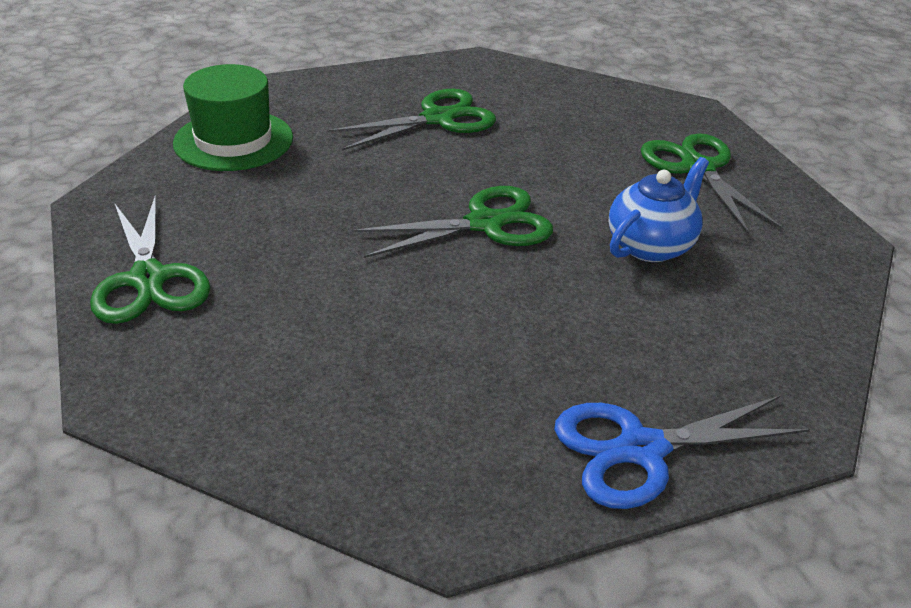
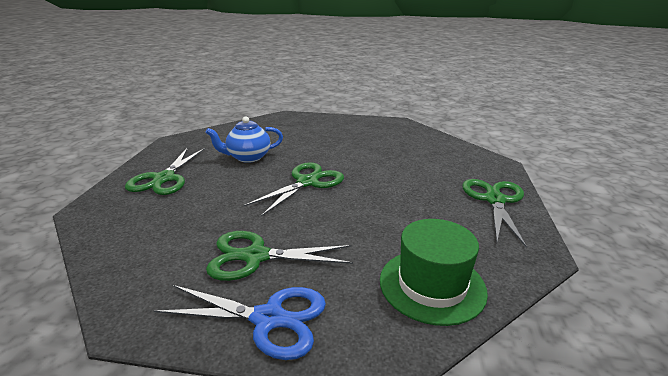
camera: 150 degrees left, 10 degrees down
(485, 224) = (307, 182): green scissors -> green scissors turned 120 degrees clockwise
(641, 450) = (333, 121): blue scissors -> blue scissors (268, 319)

